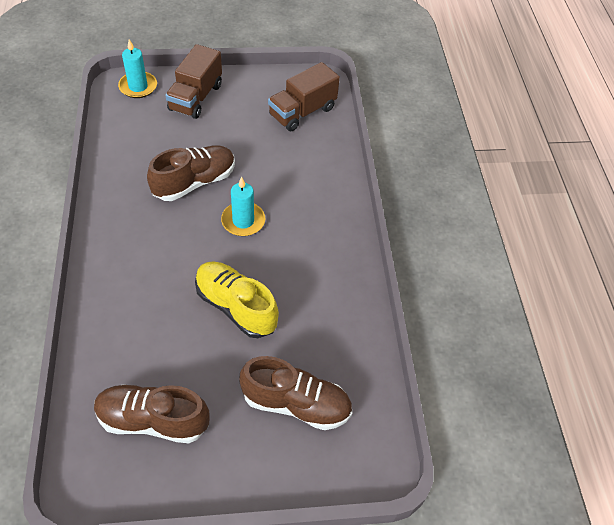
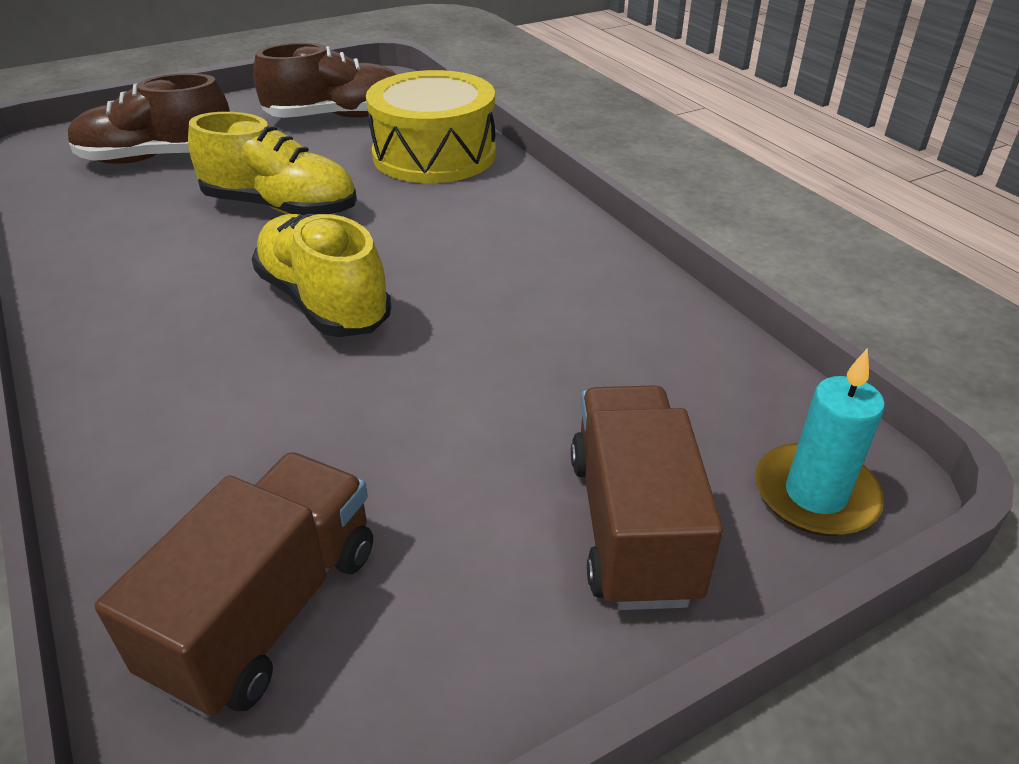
camera: 160 degrees right, 15 degrees down
(119, 332) = (434, 155): none -> yellow drum
(194, 182) = (467, 331): brown shoe -> none
(243, 221) = (324, 302): turquoise candle -> yellow shoe

